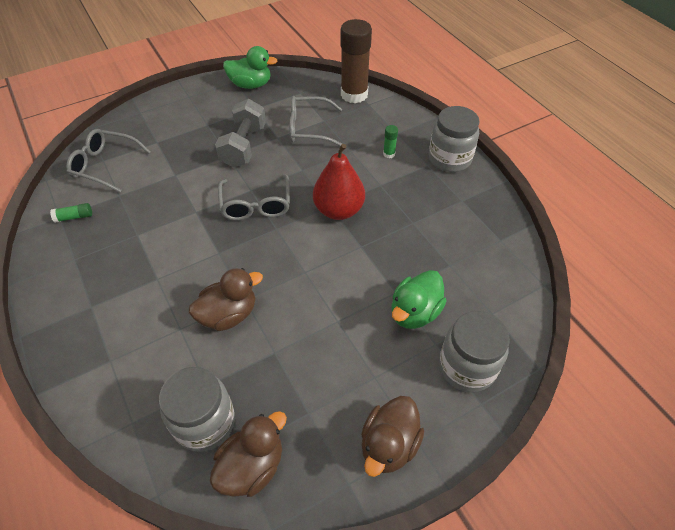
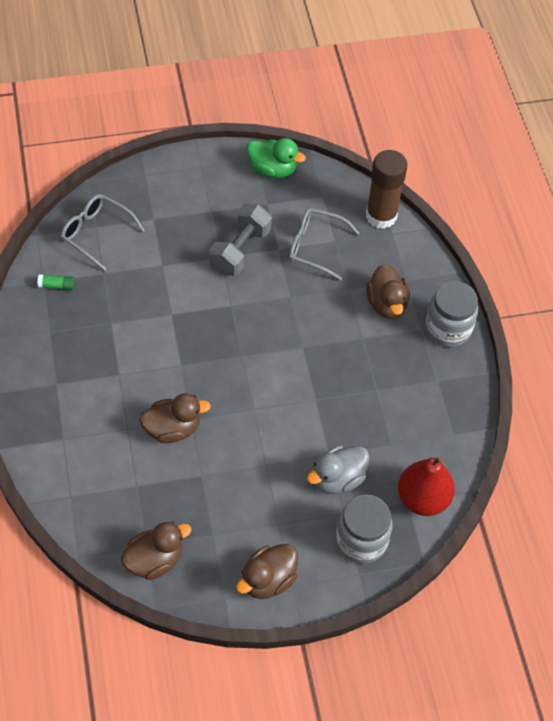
camera: 15 degrees right, 5 degrees up
(204, 422) = (127, 515): grey jar -> none
(256, 205) = (231, 324): grey glasses -> none
(338, 210) = (309, 354): red pear -> red pear (422, 499)
(389, 154) = (386, 304): green glue stick -> brown duck
(414, 312) = (337, 479): green duck -> grey duck

